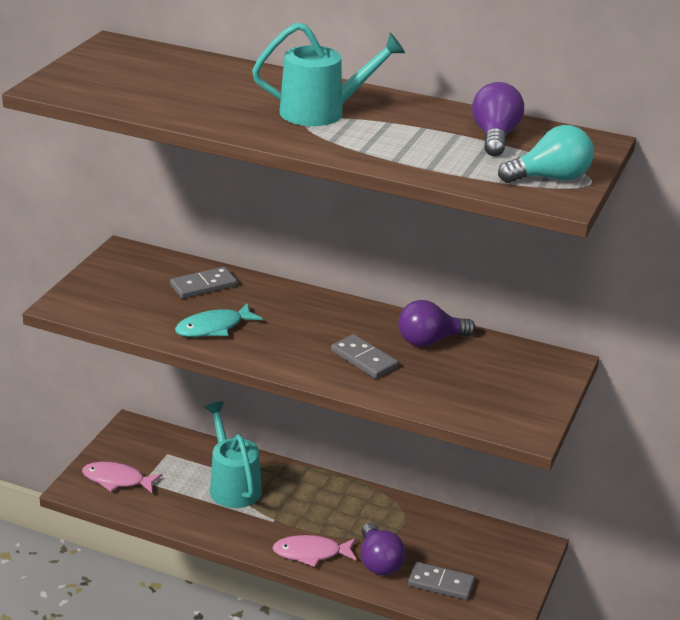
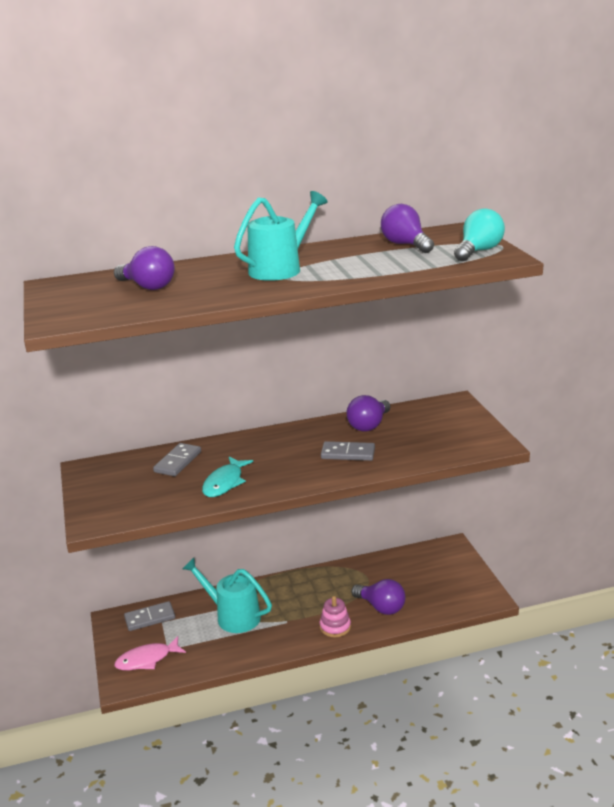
camera: 35 degrees left, 5 degrees down
(178, 81) = (148, 287): none -> purple light bulb
(311, 553) = (335, 627): pink fish -> pink stacking toy
(441, 583) = (430, 597): grey domino -> grey domino (150, 618)

